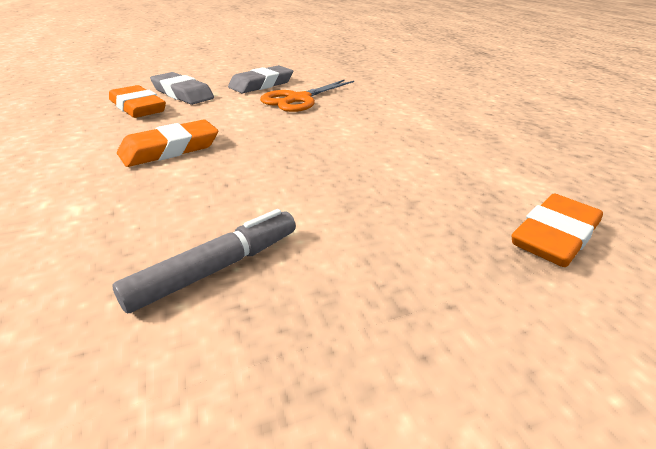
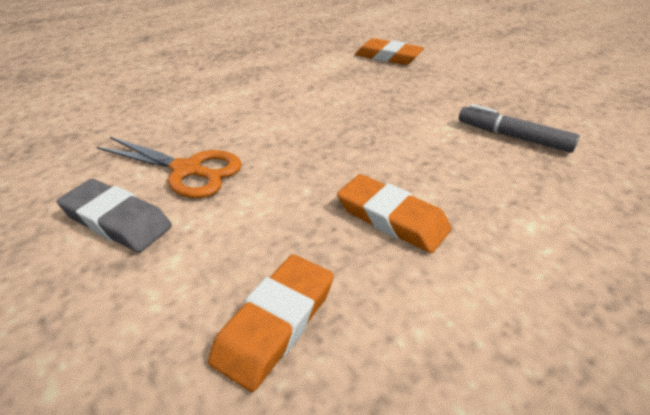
camera: 105 degrees left, 5 degrees up
(182, 93) = (185, 298): grey eraser -> none

